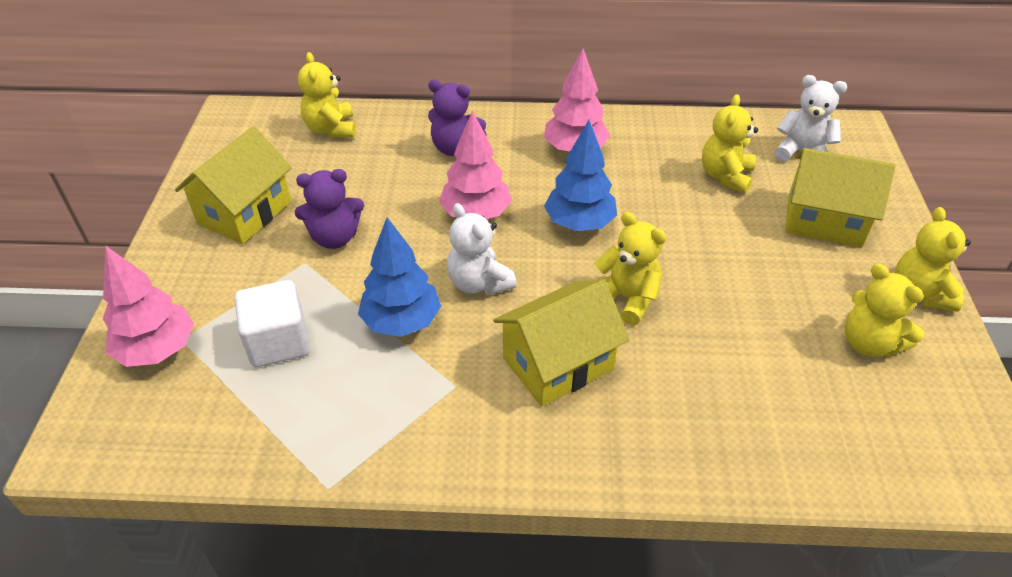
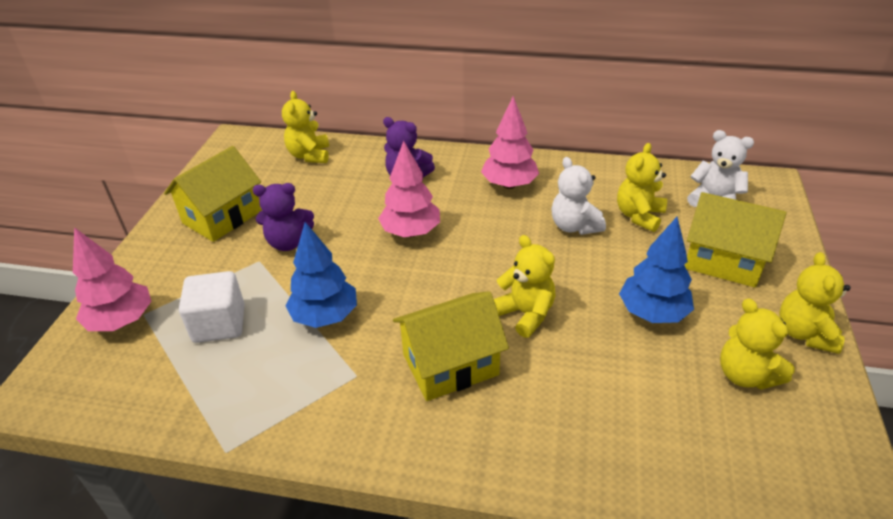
camera: 10 degrees right, 5 degrees down
(479, 283) = (399, 289): white teddy bear -> white teddy bear (574, 226)
(579, 223) = (498, 246): blue tree -> blue tree (652, 313)

